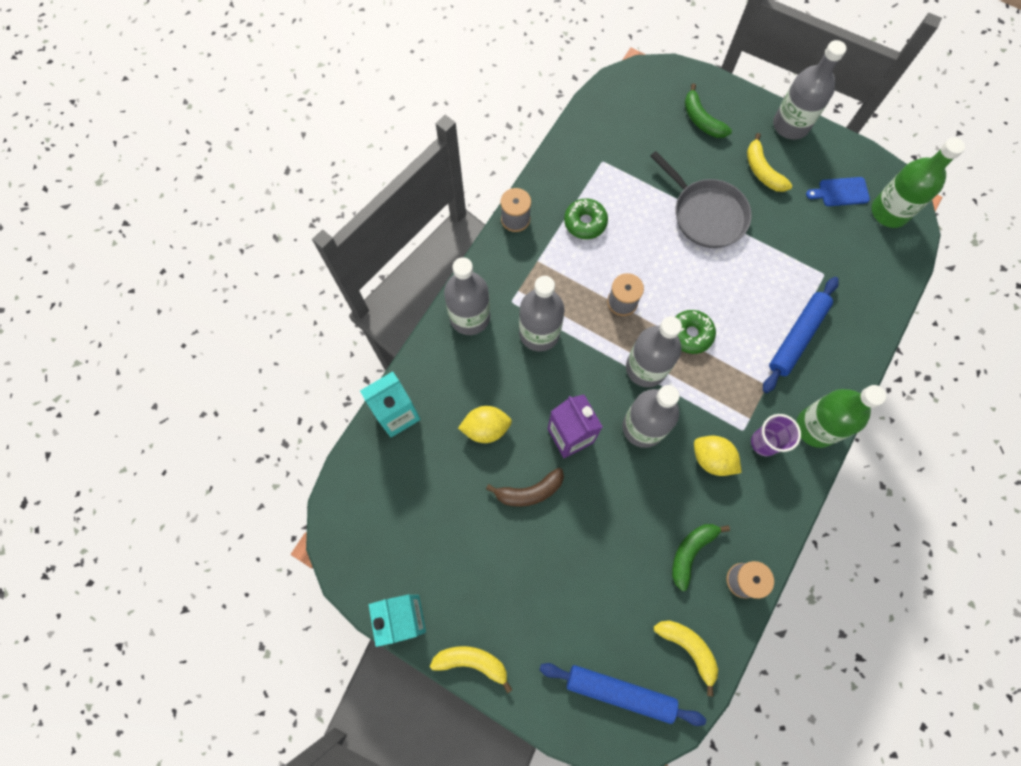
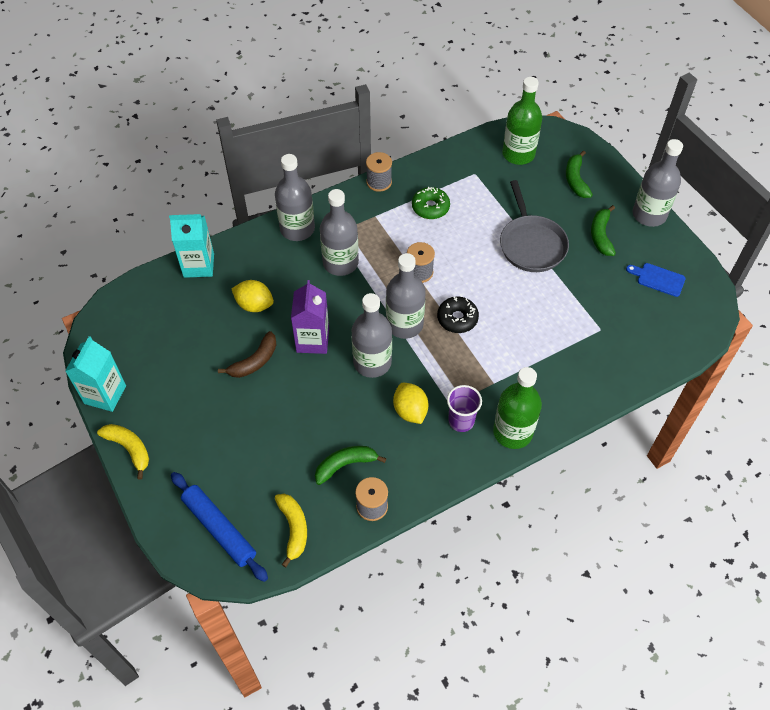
camera: 30 degrees right, 15 degrees down
(529, 491) = (254, 361): brown banana -> brown banana turned 60 degrees counterclockwise
(690, 334) = (457, 318): green donut -> black donut
(762, 171) = (601, 235): yellow banana -> green banana
(797, 337) = (544, 362): blue rolling pin -> none
(889, 212) = (691, 311): green bottle -> green bottle (518, 154)

